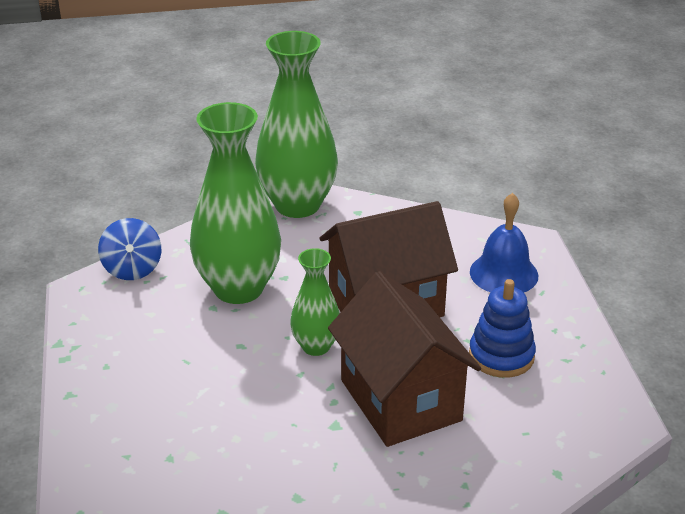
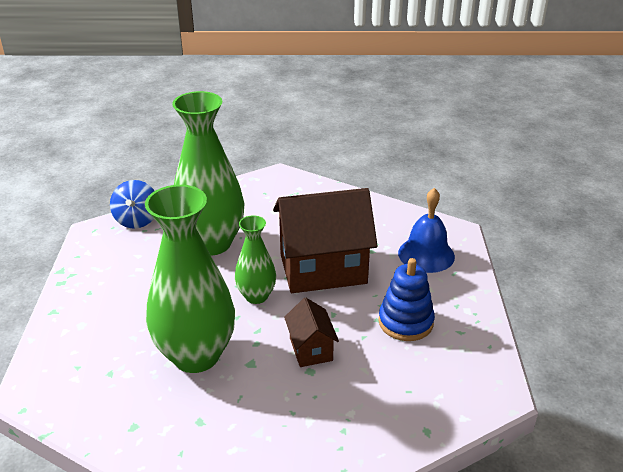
camera: 10 degrees right, 0 degrees up
(297, 205) = (278, 184): green vase -> green vase (196, 355)
(400, 400) = (311, 349): brown house -> brown house, size x0.48

